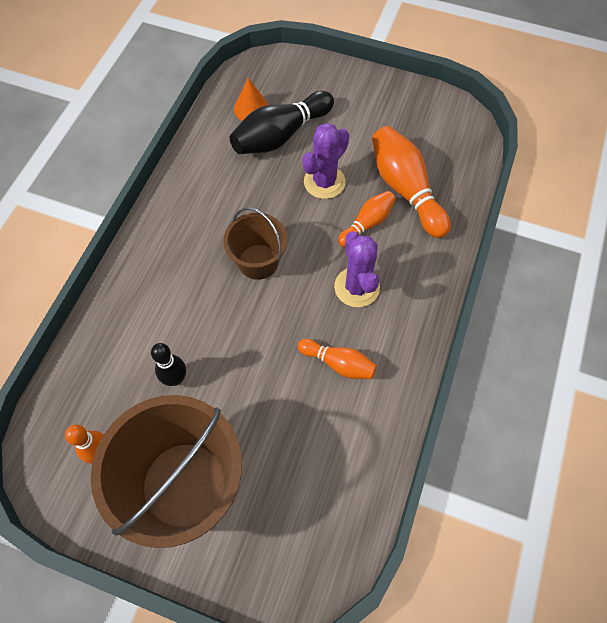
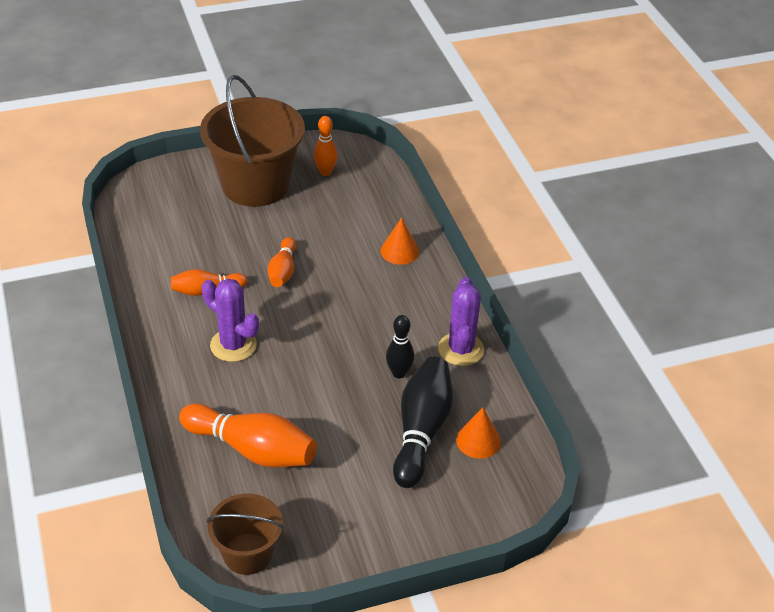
camera: 140 degrees right, 20 degrees down
(138, 297) = (399, 251): none -> orange cone
(175, 379) = (318, 225): black bowling pin -> black bowling pin (399, 373)
(258, 262) = (333, 319): brown bucket -> brown bucket (247, 553)
(324, 182) = (337, 412): purple cactus -> purple cactus (461, 349)
(367, 224) = (265, 398): orange bowling pin -> orange bowling pin (283, 271)

